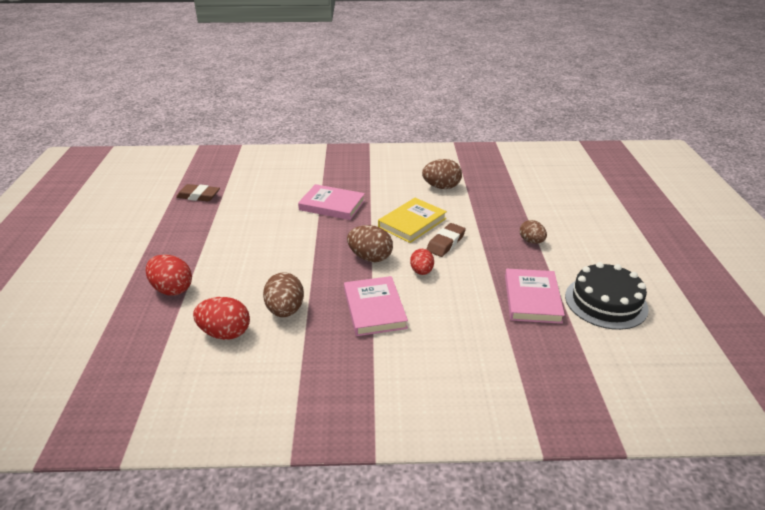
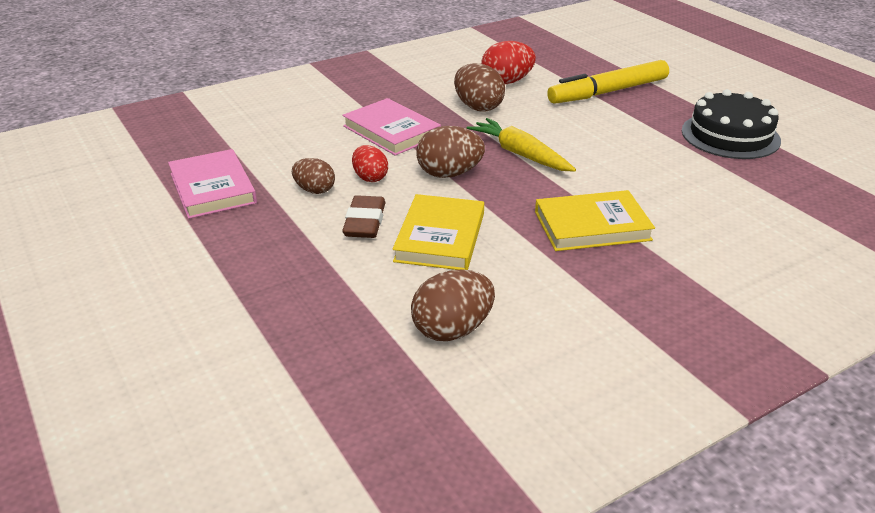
camera: 150 degrees right, 0 degrees up
(172, 289) = (608, 92): red egg -> yellow marker
(198, 196) = (789, 177): brown eraser -> none
(311, 257) = (520, 154): none -> yellow carrot
(332, 205) = (592, 226): pink book -> yellow book
(531, 241) = (231, 266): brown egg -> brown egg (314, 190)
(605, 302) = (111, 211): black cake -> black cake (730, 135)

